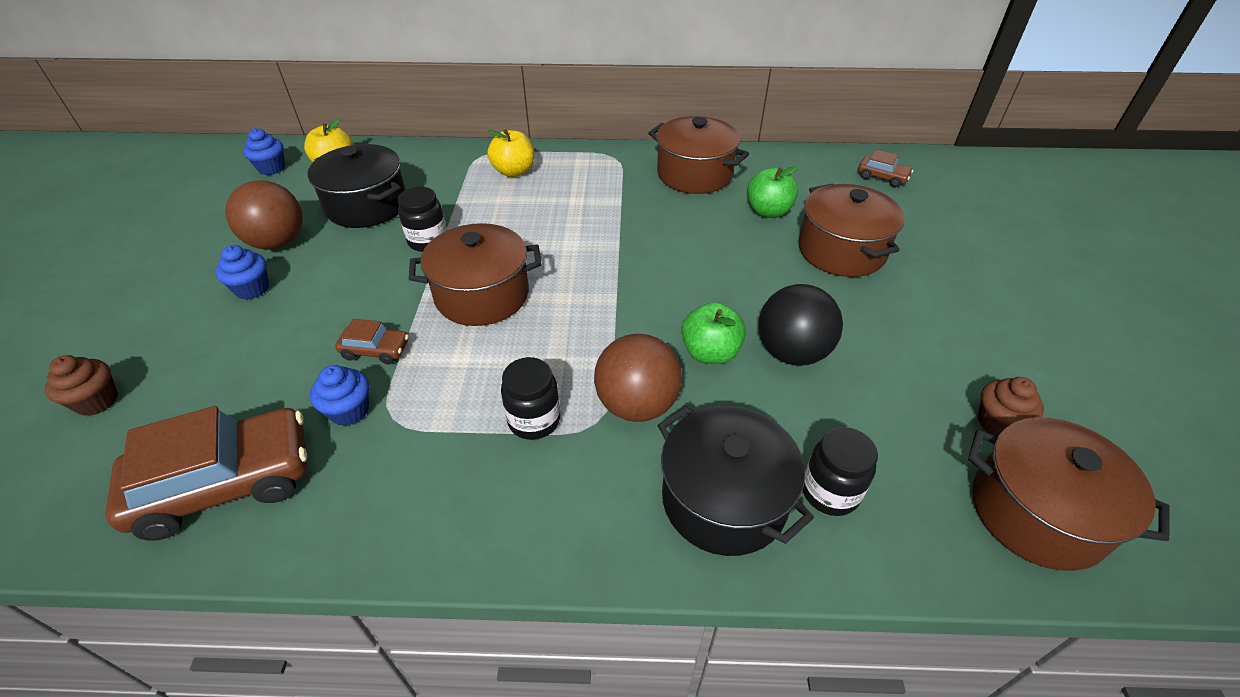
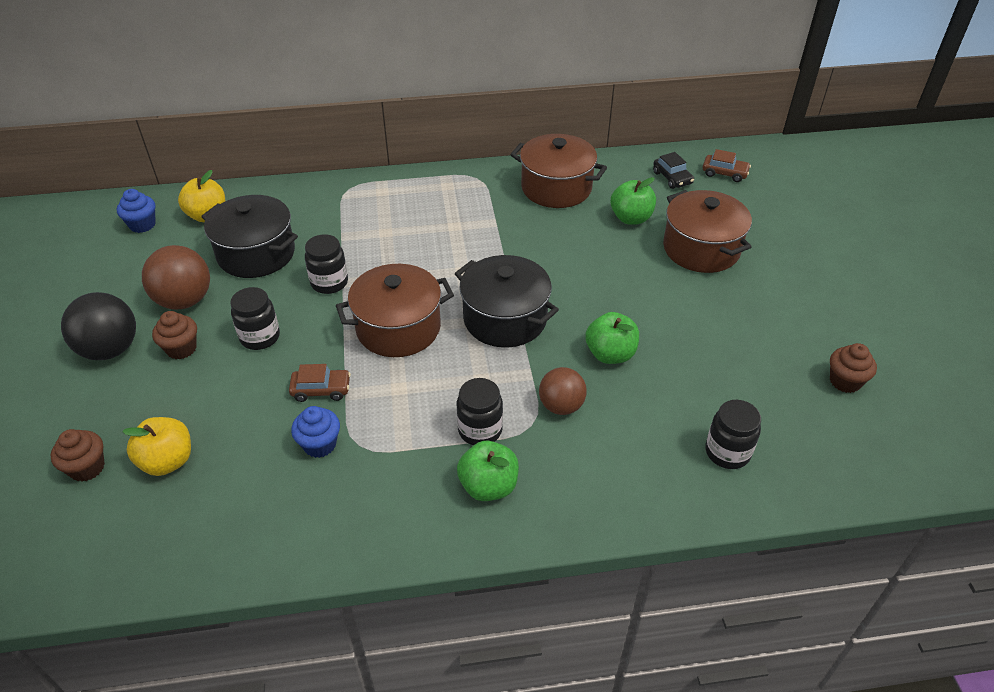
camera: 10 degrees left, 0 degrees up
(226, 483) = (239, 517): brown car -> none
(252, 289) = (181, 348): blue cupcake -> brown cupcake
(335, 287) = (260, 337): none -> black jar
(514, 171) = (386, 203): yellow apple -> yellow apple (167, 461)
(522, 490) = (488, 486): none -> green apple
(637, 405) = (561, 406): brown ball -> brown ball, size x0.66
(724, 500) = (648, 470): black pot -> black pot (505, 319)
(792, 352) = (677, 345): black ball -> black ball (110, 349)
(822, 176) = (672, 178): none -> black car
(1037, 513) = (879, 445): brown pot -> none

